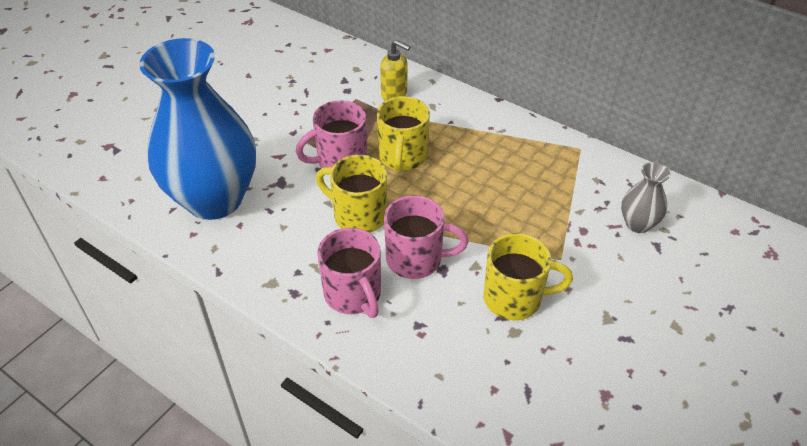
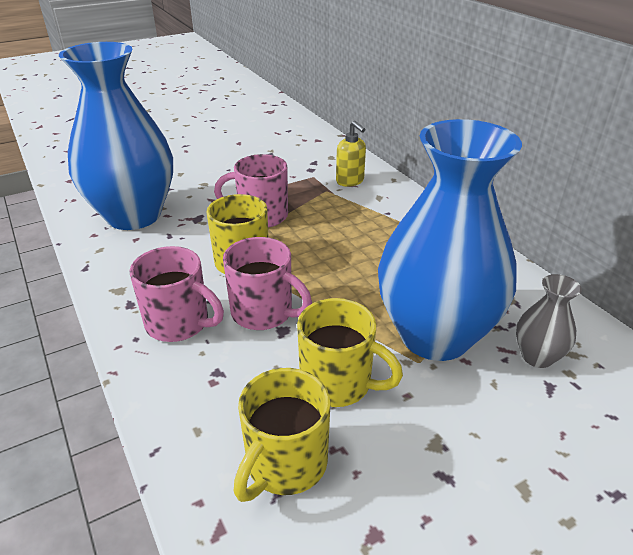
camera: 25 degrees right, 10 degrees down
(353, 295) = (179, 323): pink mug -> pink mug turned 60 degrees counterclockwise
(402, 157) = (319, 228): yellow mug -> yellow mug (285, 464)
(559, 232) = (435, 335): none -> blue vase

